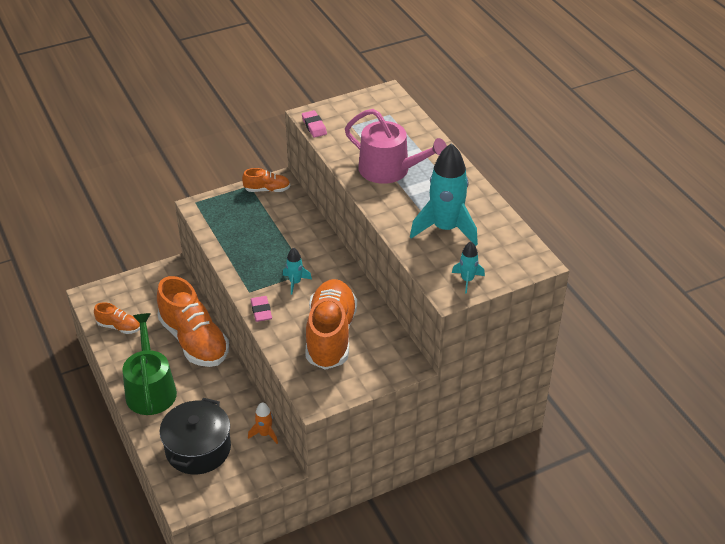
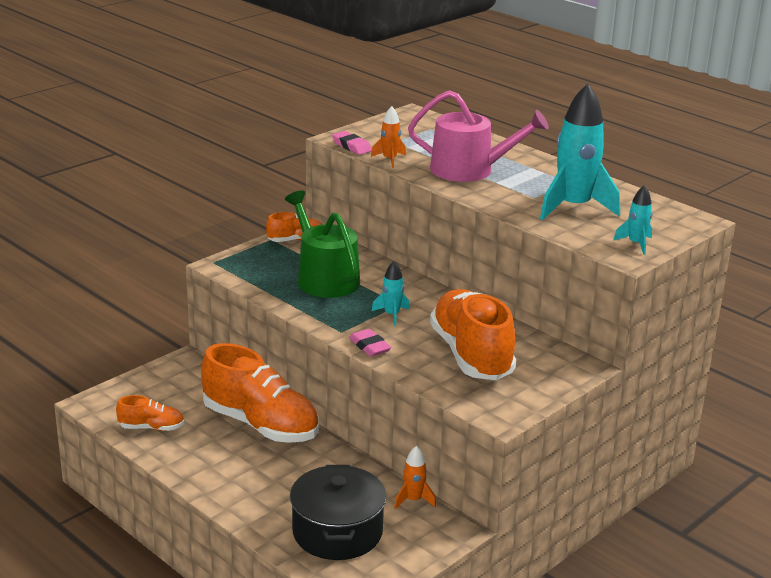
camera: 20 degrees left, 15 degrees down
(150, 389) = (234, 482): green watering can -> green watering can (324, 278)
(334, 147) = (389, 159): none -> orange rocket

